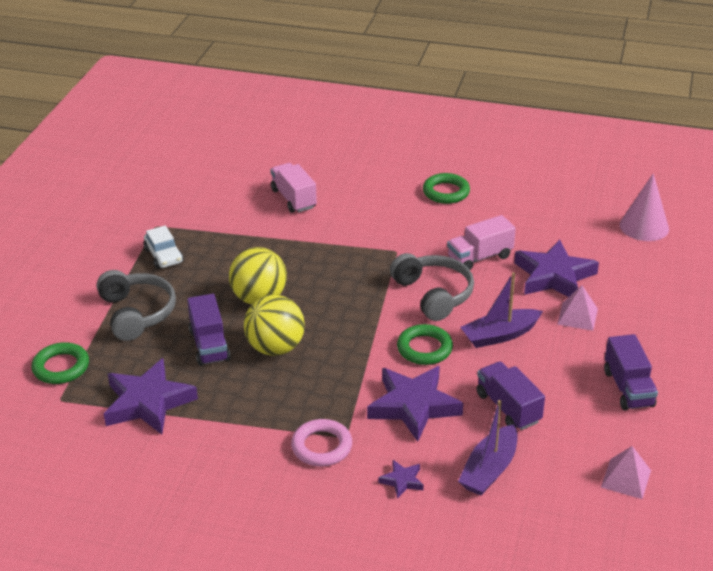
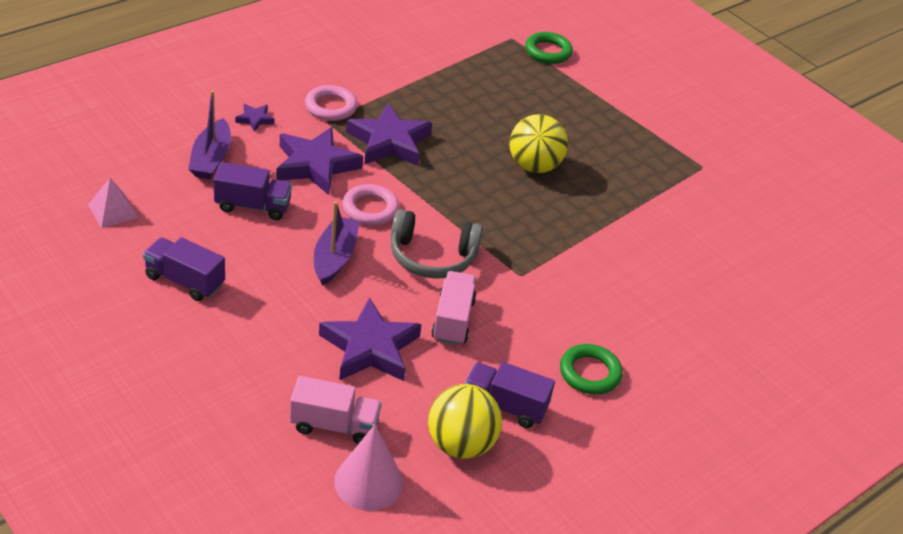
camera: 120 degrees right, 5 degrees up
(137, 313) = (579, 105): grey headphones -> none
(148, 402) = (466, 66): purple star -> purple star (389, 142)
(164, 256) = (649, 150): white car -> none
(209, 345) = (500, 116): purple truck -> purple truck (504, 406)
(275, 348) = (461, 142): yellow ball -> yellow ball (460, 444)
(293, 199) = (676, 264): pink truck -> pink truck (334, 425)
(424, 348) = (370, 209): green ring -> pink ring
(489, 470) = (211, 159): purple boat -> purple boat turned 150 degrees counterclockwise
(577, 316) = (300, 320): pink pyramid -> none

